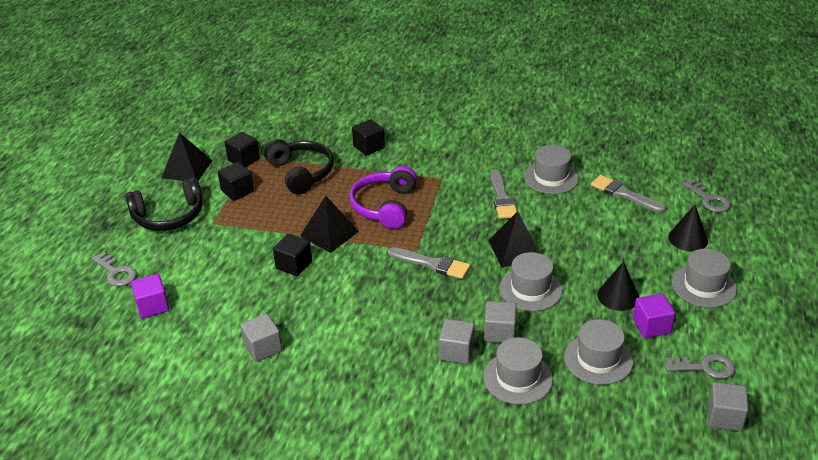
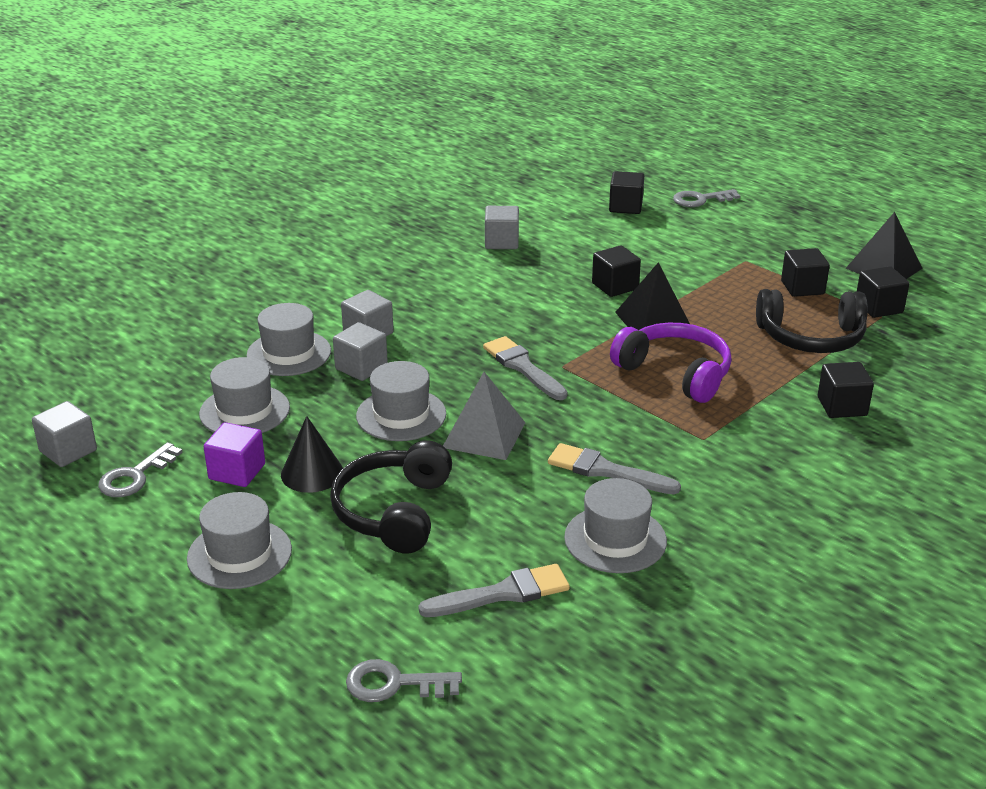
camera: 120 degrees right, 5 degrees down
(152, 306) = (625, 207): purple cube -> black cube
(169, 216) = (783, 240): black headphones -> black headphones (394, 511)
(432, 264) = (523, 367): grey brush -> grey brush turned 90 degrees clockwise
(515, 250) = (484, 435): black pyramid -> grey pyramid
(688, 238) = (337, 598): black cone -> none

